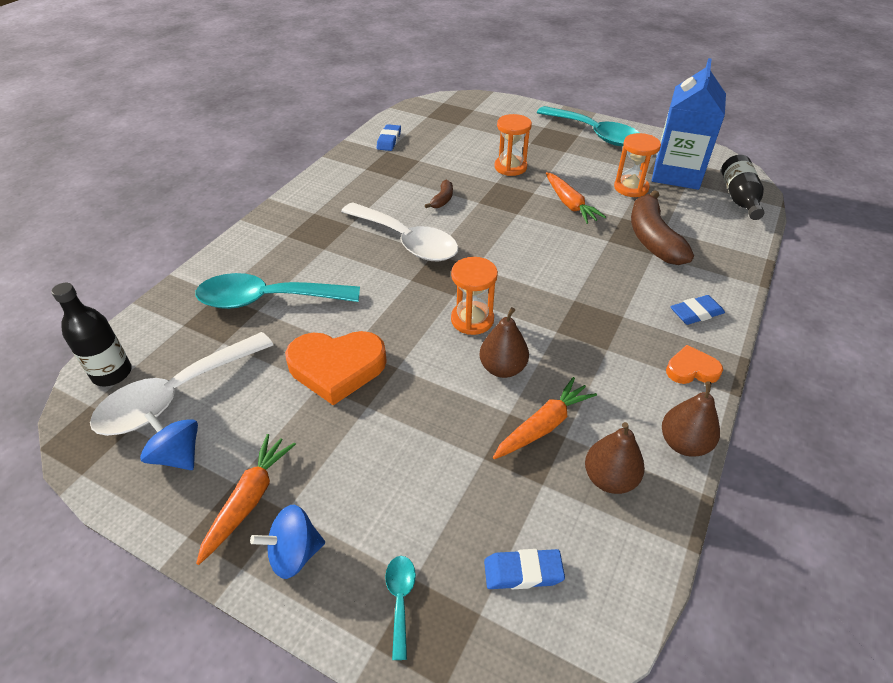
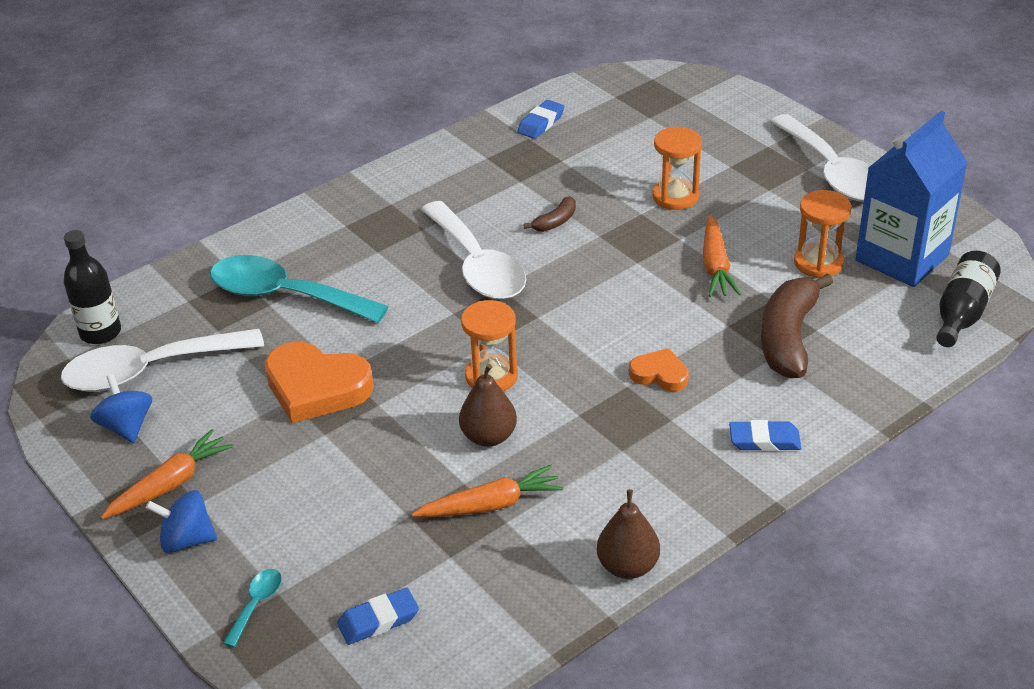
camera: 25 degrees right, 5 degrees down
(523, 572) = (378, 620): blue eraser -> blue eraser turned 45 degrees counterclockwise
(594, 134) = (832, 172): turquoise spoon -> white spoon
(609, 478) = (521, 573): brown pear -> none
(691, 369) = (702, 498): orange heart -> orange heart (659, 374)

